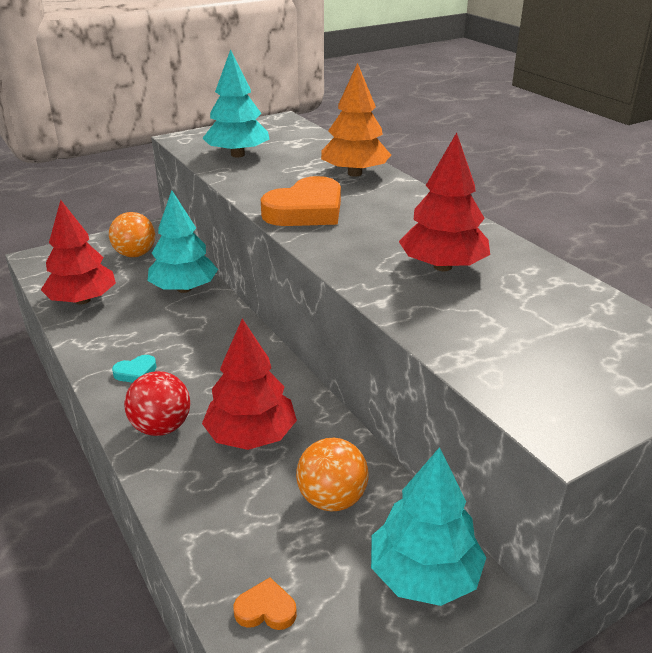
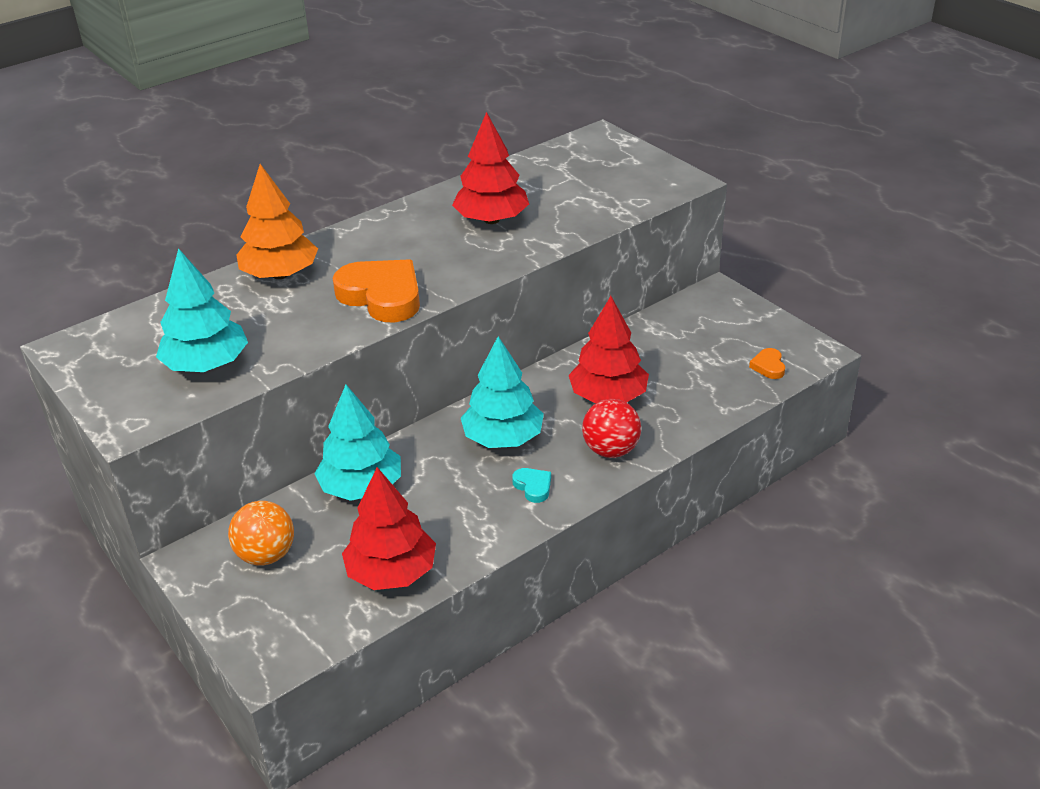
camera: 95 degrees left, 5 degrees up
(332, 499) = (665, 349): orange ball -> none
(424, 574) = (716, 308): turquoise tree -> turquoise tree (503, 438)

